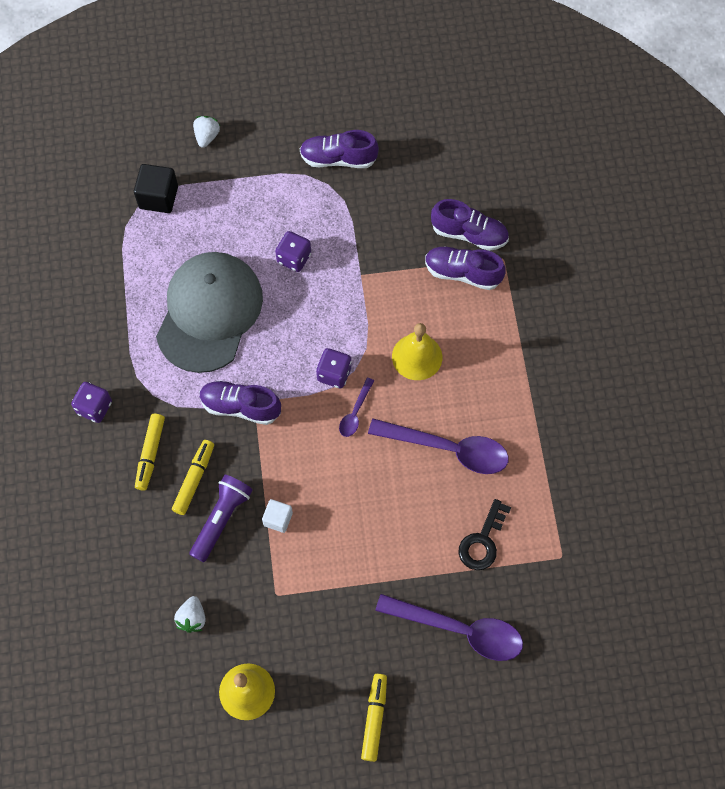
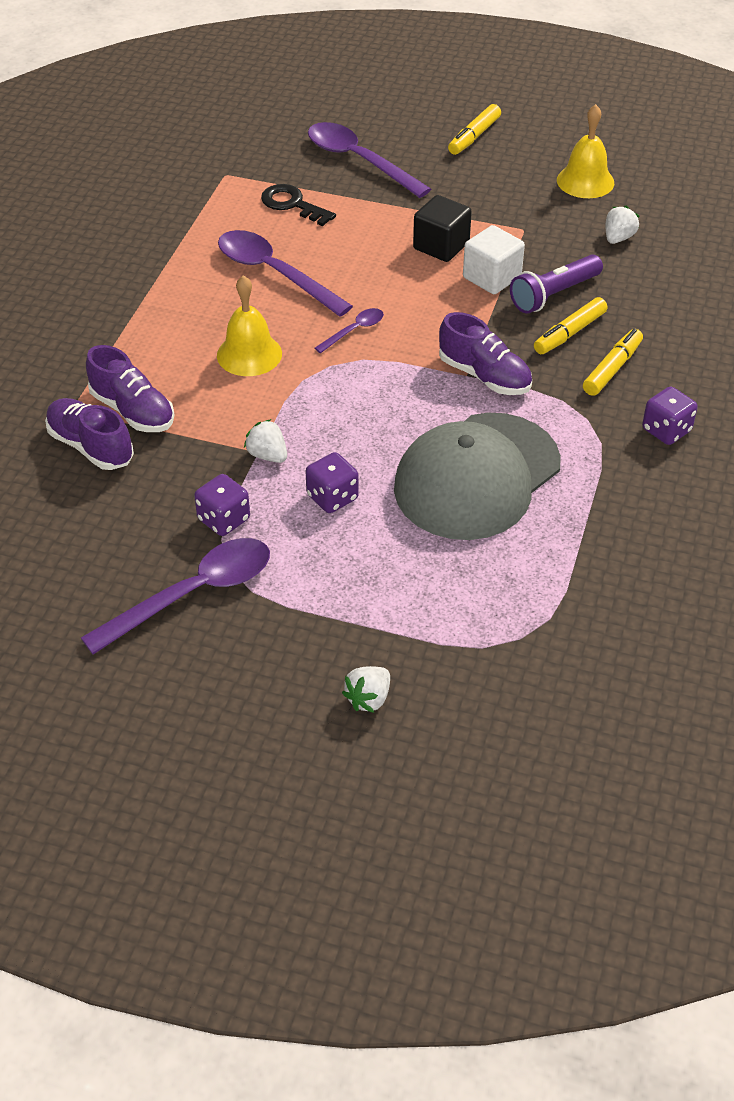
camera: 155 degrees left, 20 degrees down
(158, 197) = (484, 638): black cube -> black cube (441, 246)
(278, 519) = (492, 277): white cube -> white cube, size x1.60
(334, 374) = (356, 370): purple dice -> purple dice (224, 519)
(338, 159) = (193, 594): purple shoe -> purple spoon
(353, 274) = (267, 455): none -> white strawberry
(482, 541) = (292, 204): black key -> black key turned 105 degrees counterclockwise

